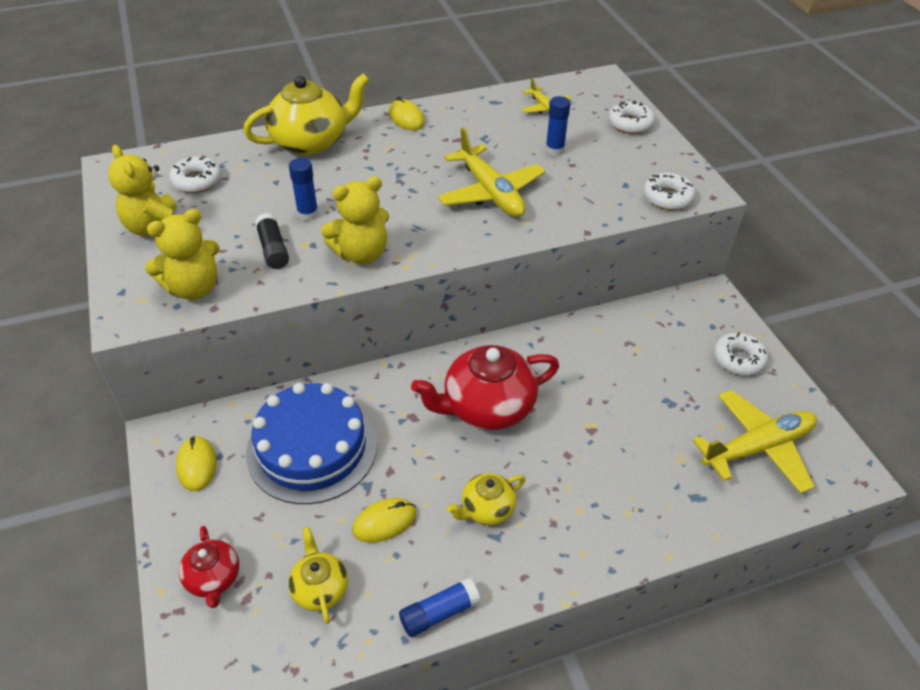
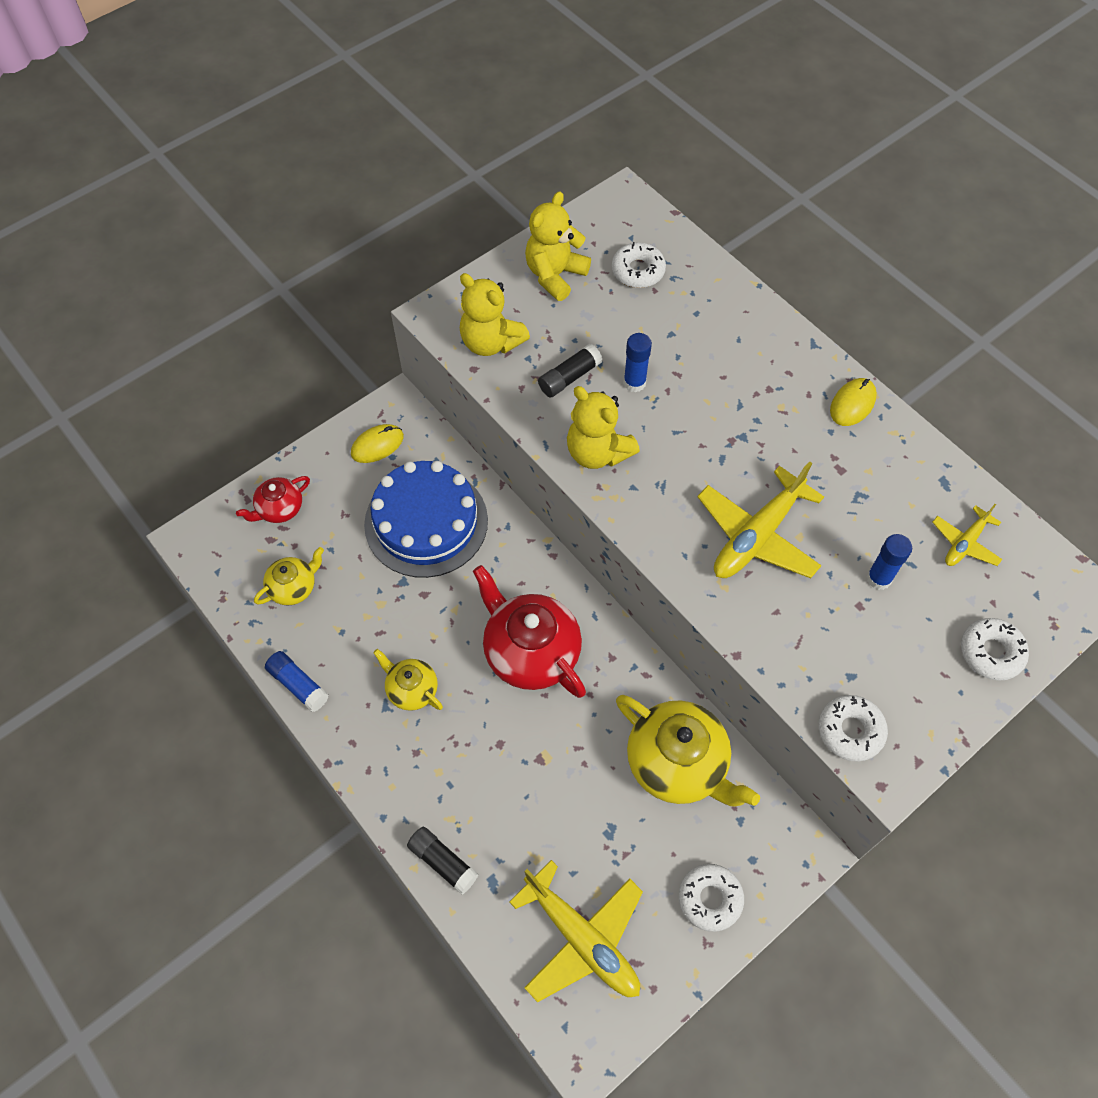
camera: 70 degrees right, 15 degrees up
(311, 142) = (754, 335): yellow teapot -> yellow teapot (678, 764)
(384, 522) = (370, 610): yellow mouse -> none
(669, 531) = (443, 862): none -> black glue stick

